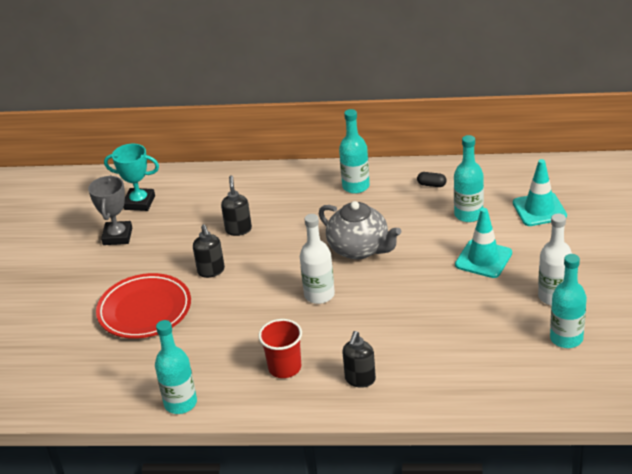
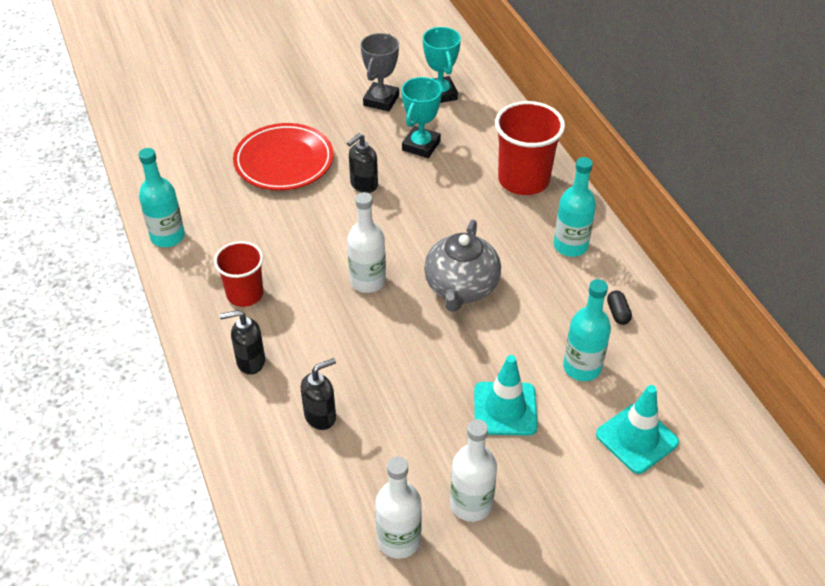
camera: 60 degrees right, 10 degrees up
(117, 236) = (381, 100): grey trophy -> grey trophy turned 45 degrees counterclockwise
(192, 229) = (421, 145): none -> turquoise trophy
(238, 229) = (439, 179): black soap dispenser -> black soap dispenser (321, 416)
(273, 188) = (523, 180): none -> red cup
(566, 338) = (399, 540): turquoise bottle -> white bottle

